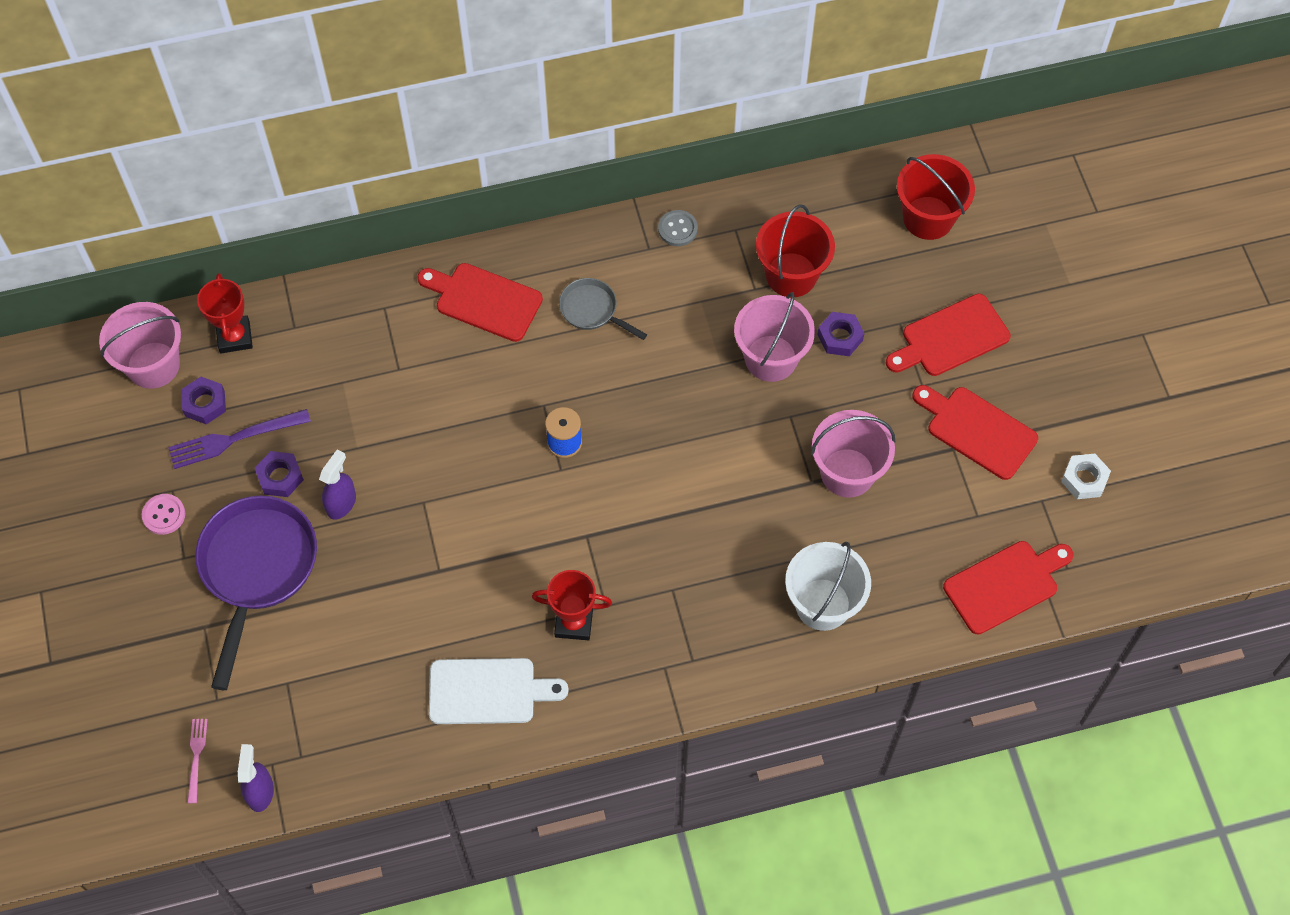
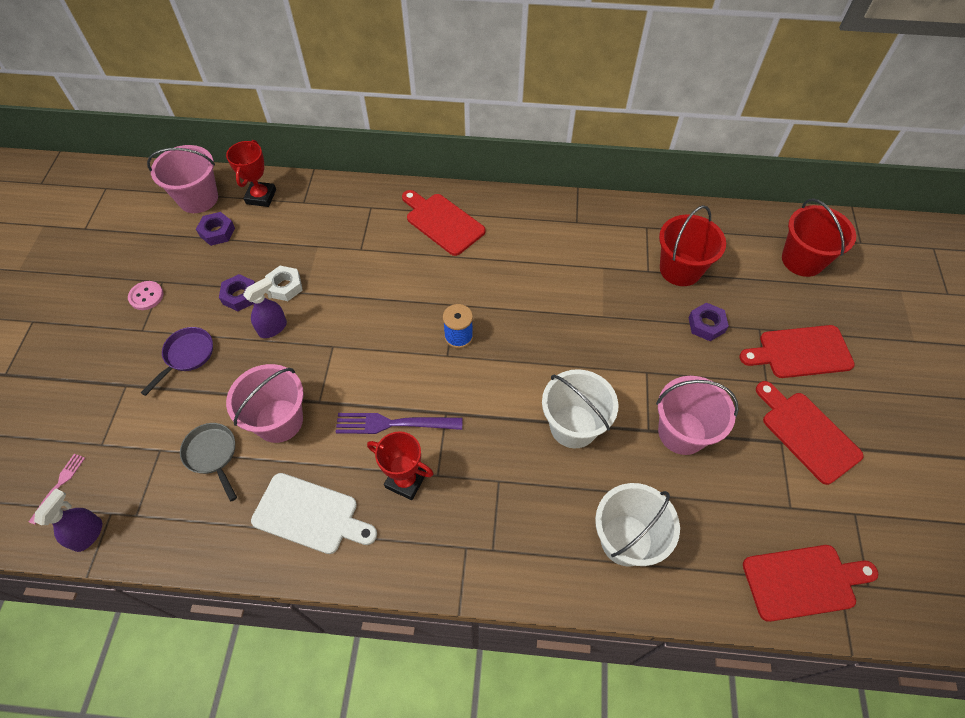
camera: 20 degrees right, 5 degrees down
(234, 439) = (223, 261): purple fork -> purple fork (393, 423)
(257, 569) = (187, 356): purple pan -> purple pan, size x0.51
(592, 310) = (518, 251): grey pan -> grey pan (212, 455)
(677, 229) = (603, 215): grey button -> none
(730, 504) = (573, 426): none -> white bucket
(771, 358) = (645, 324): pink bucket -> pink bucket (279, 421)
(1084, 479) = (900, 508): white nut -> white nut (285, 286)

